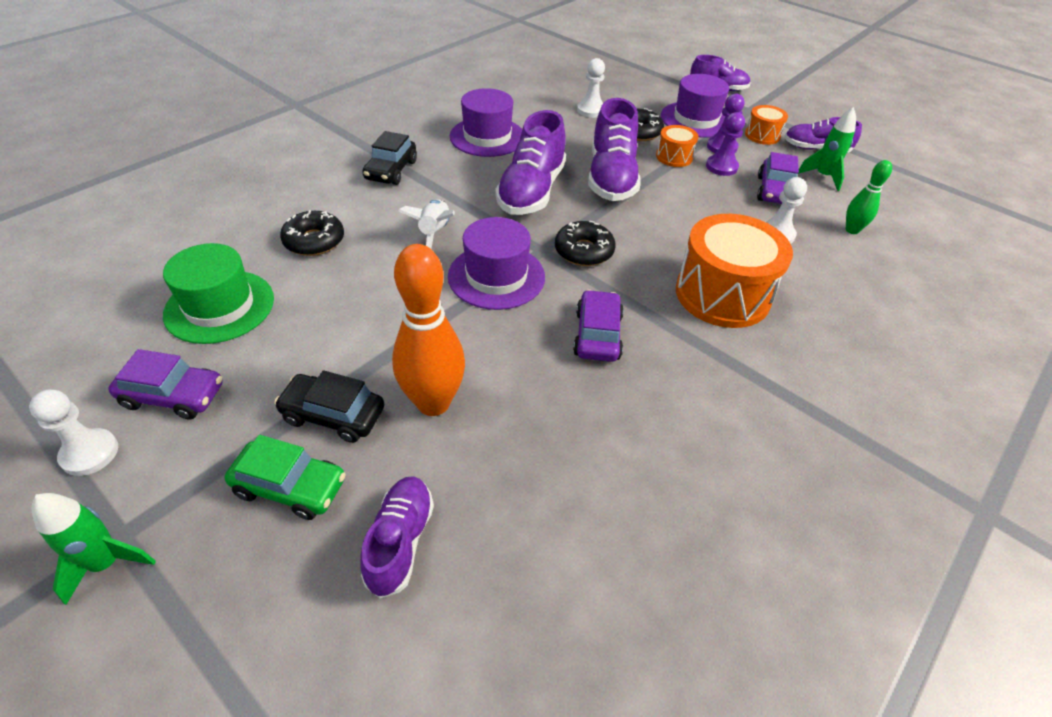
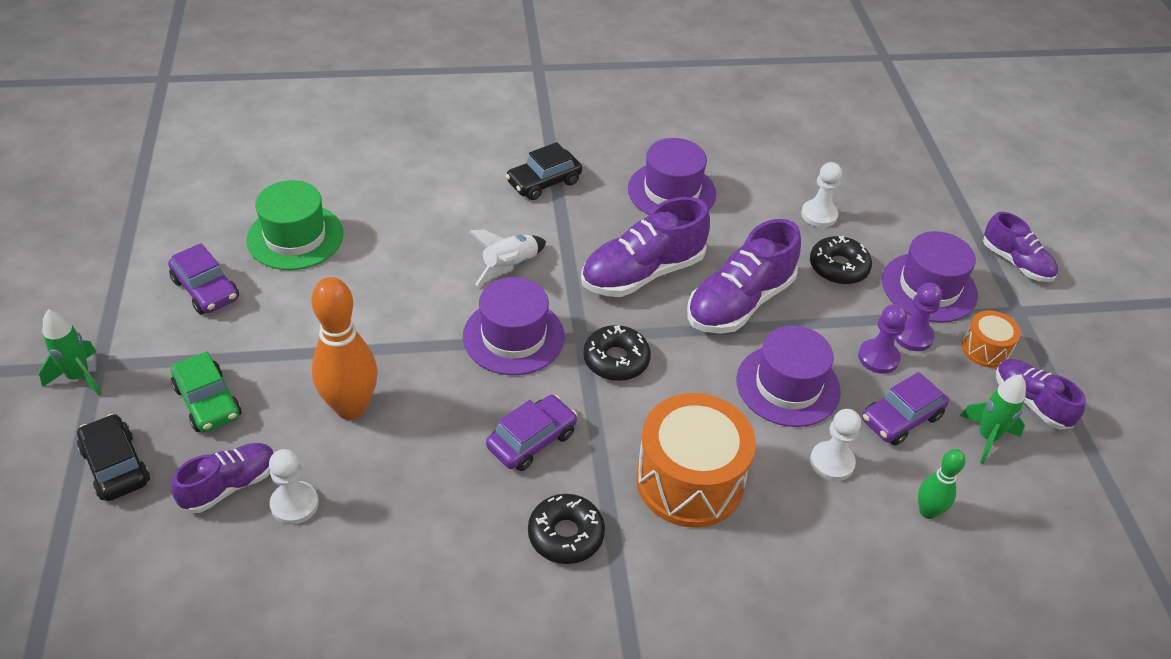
camera: 40 degrees right, 0 degrees up
(90, 453) = (130, 299): white pawn -> white pawn (294, 504)
(314, 241) = (412, 218): black donut -> black donut (565, 535)
(333, 415) = (280, 371): black car -> black car (115, 466)
(674, 157) = (839, 317): orange drum -> none
(698, 207) = (788, 385): none -> purple hat

